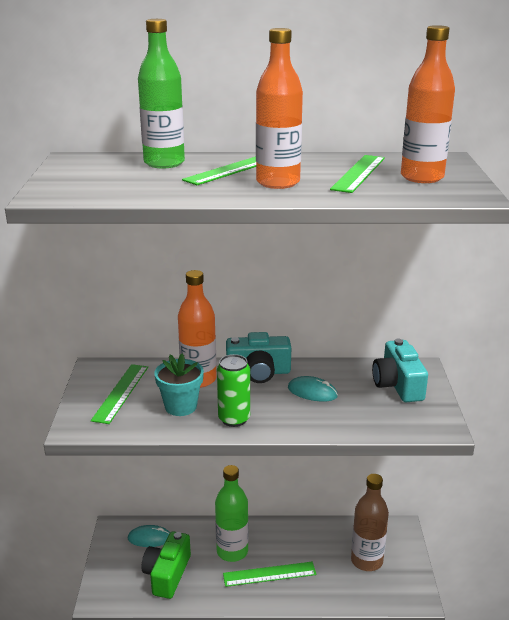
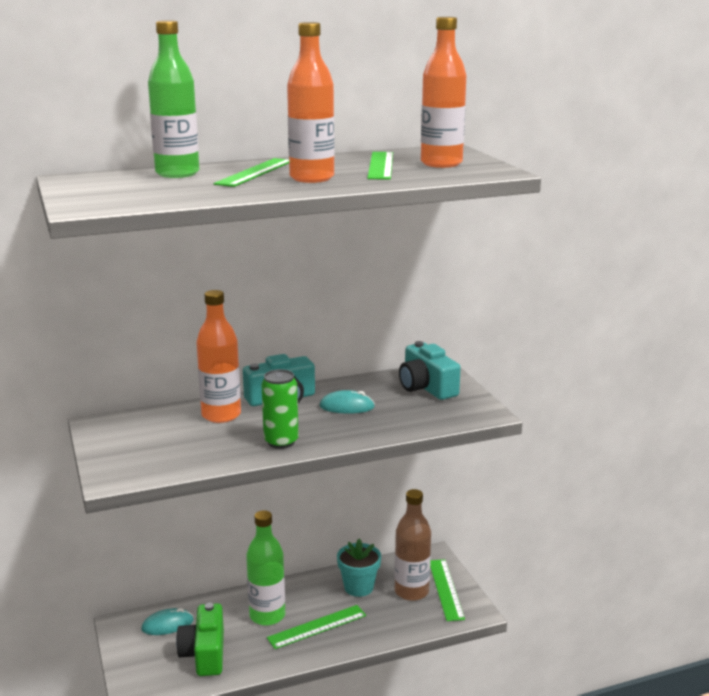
camera: 20 degrees left, 5 degrees down
(121, 393) = (142, 440): green ruler -> green ruler (446, 589)
(181, 406) = (217, 441): turquoise flower pot -> turquoise flower pot (359, 587)

